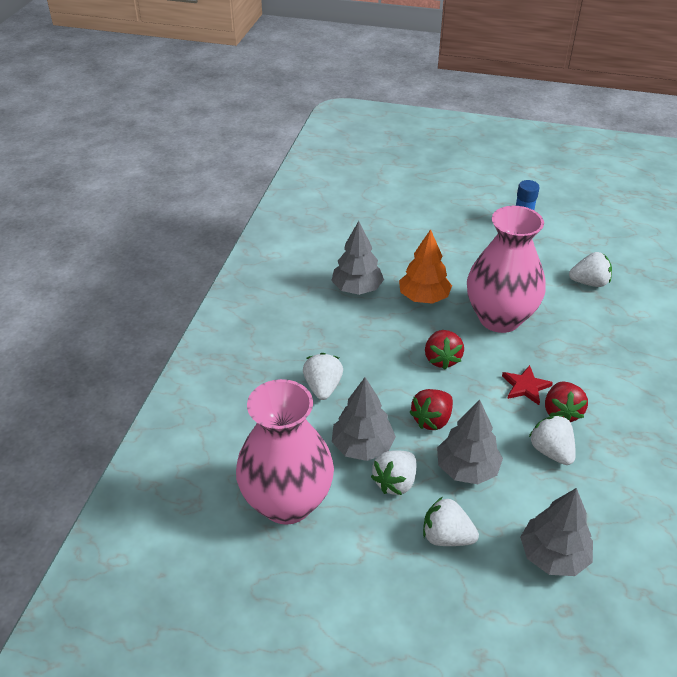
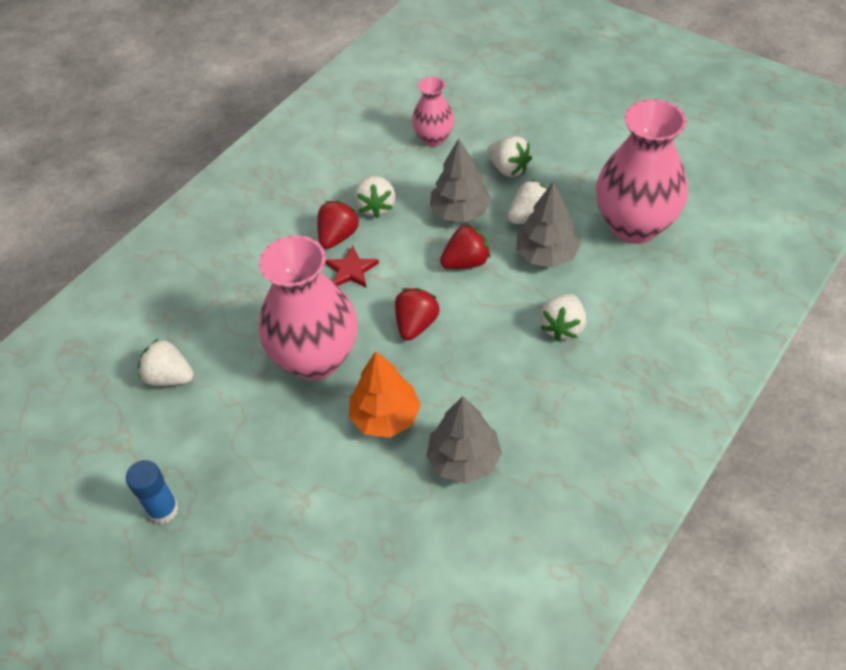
camera: 155 degrees left, 10 degrees up
(553, 555) = (434, 138): grey tree -> pink vase

